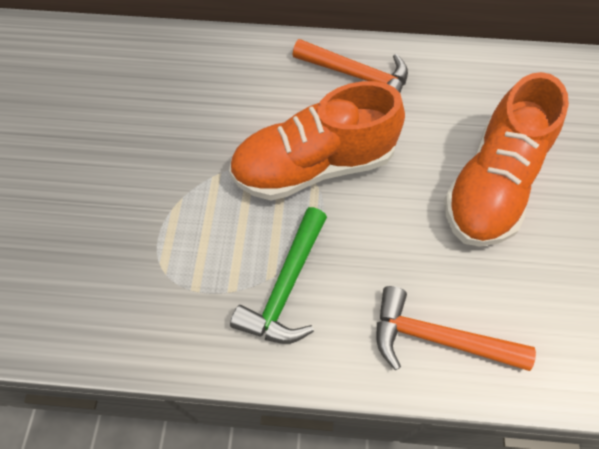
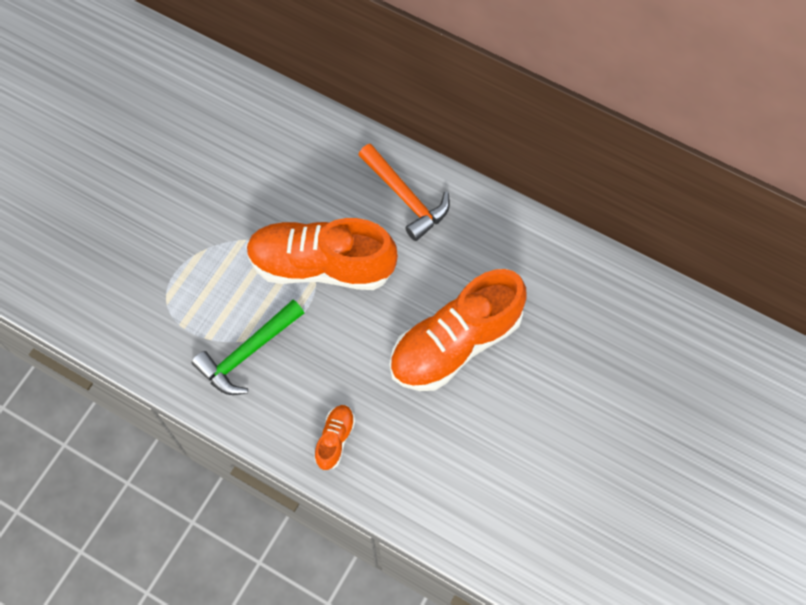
camera: 25 degrees right, 5 degrees up
(437, 338) = (335, 439): orange hammer -> orange shoe

